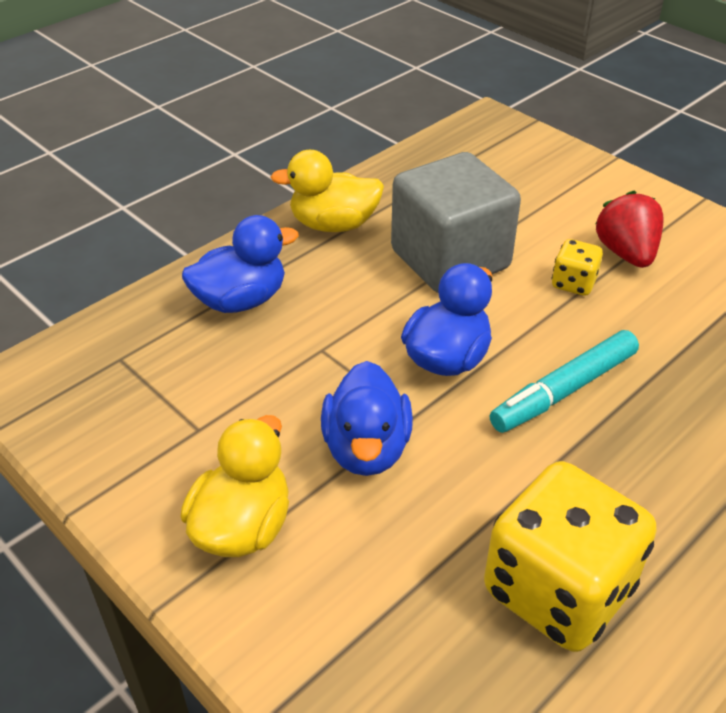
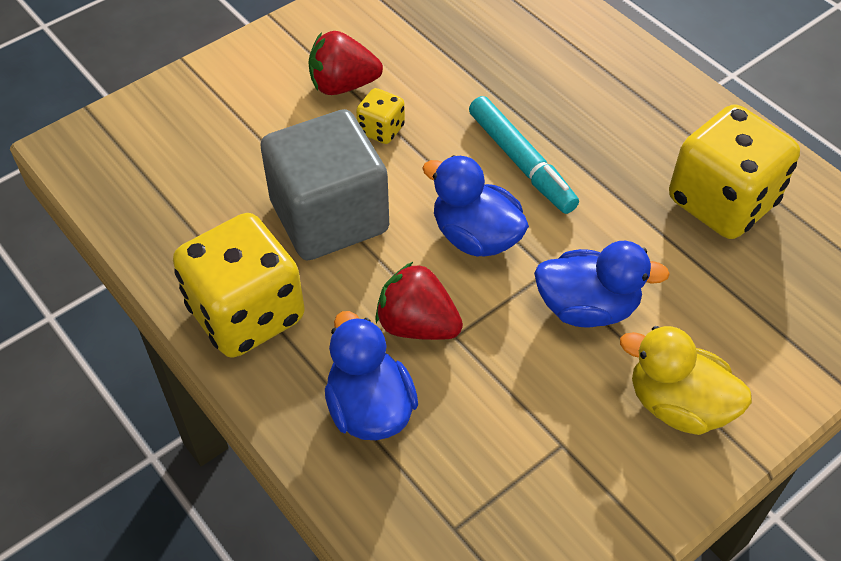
camera: 85 degrees left, 10 degrees up
(331, 323) = (417, 325): none -> red strawberry
(333, 225) = (246, 314): yellow duck -> yellow dice

